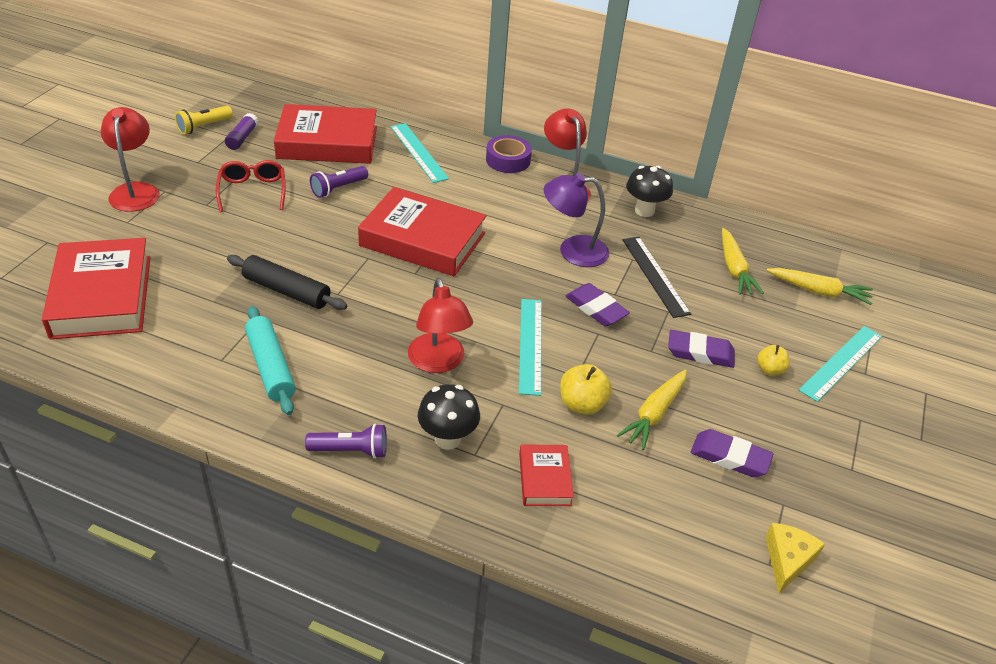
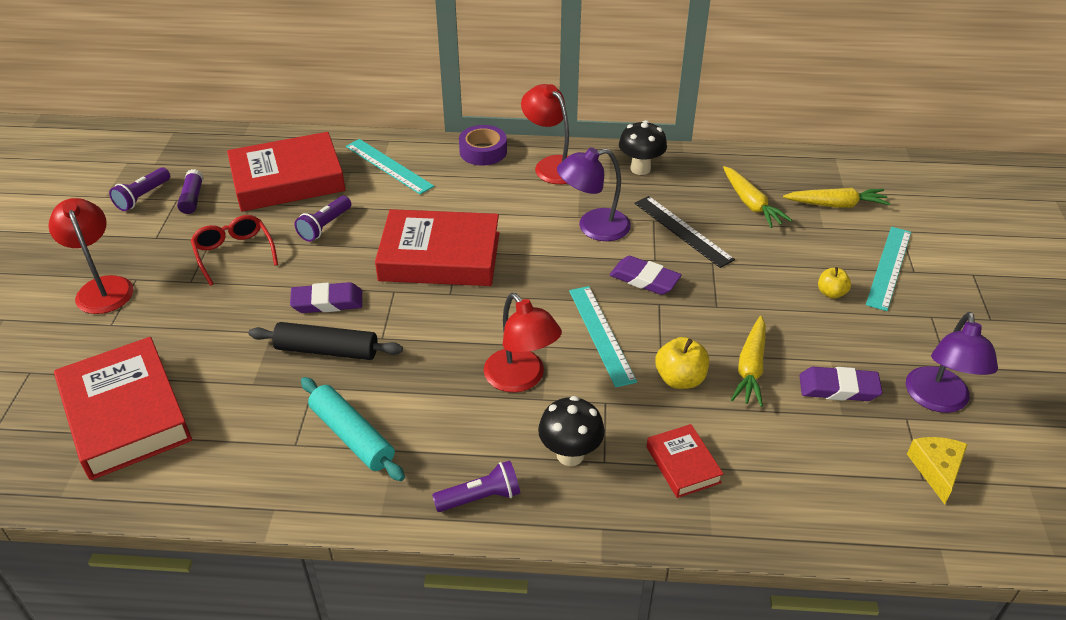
camera: 15 degrees left, 0 degrees up
(204, 127) = (143, 197): yellow flashlight -> purple flashlight
(700, 353) = (762, 295): purple eraser -> purple eraser (327, 302)
(824, 497) = (938, 400): none -> purple lamp

